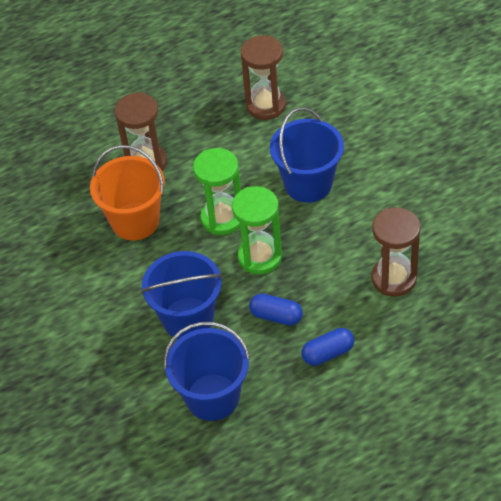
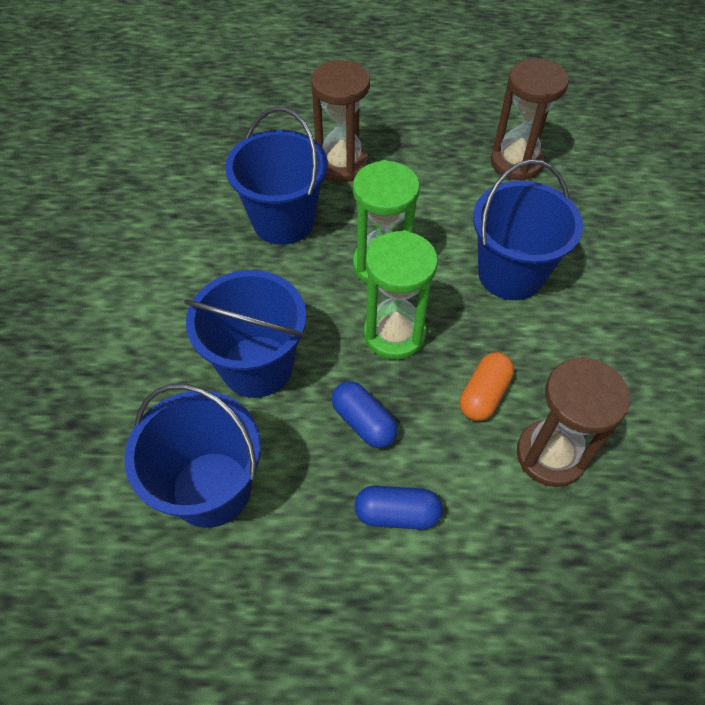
camera: 25 degrees right, 5 degrees up
(135, 221) = (283, 221): orange bucket -> blue bucket
(336, 265) = (484, 394): none -> orange capsule

